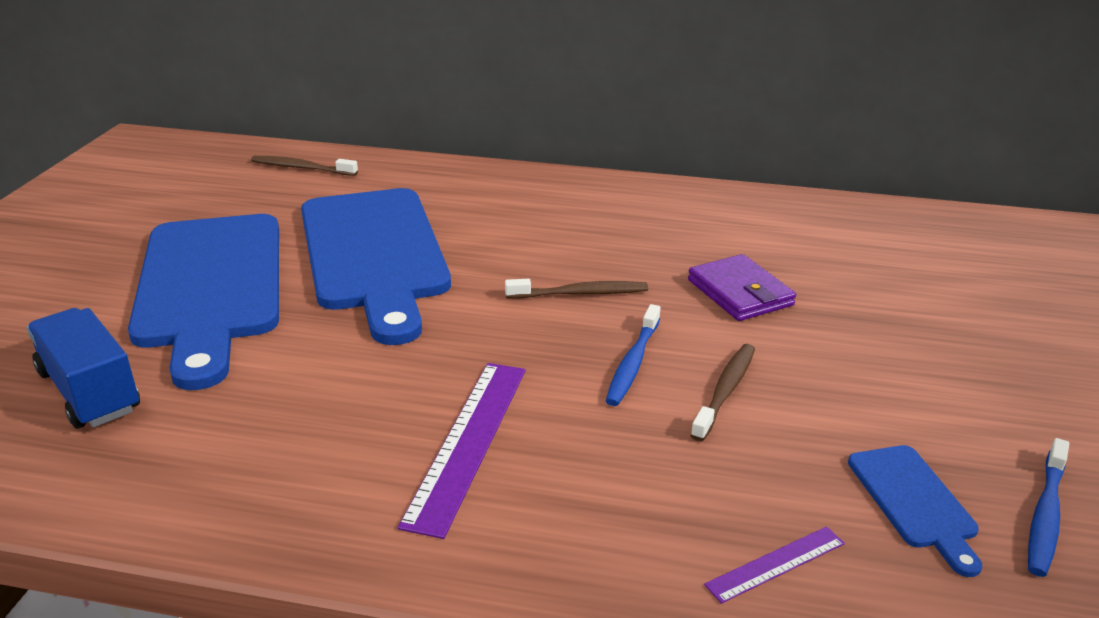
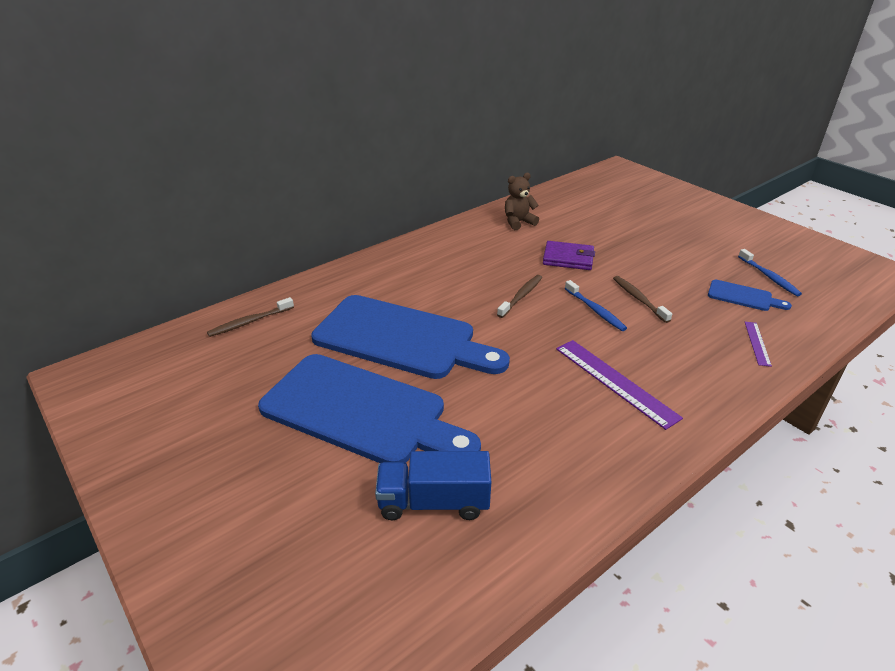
camera: 50 degrees left, 5 degrees up
(770, 222) = (518, 222): none -> brown teddy bear

